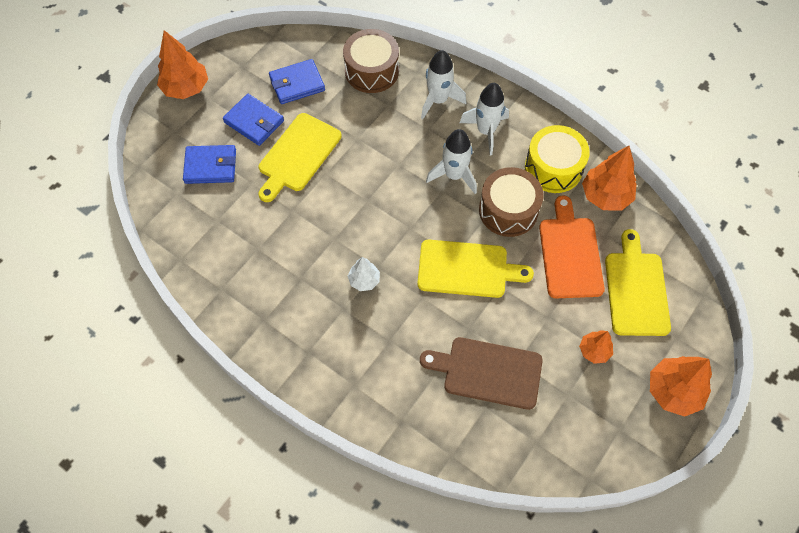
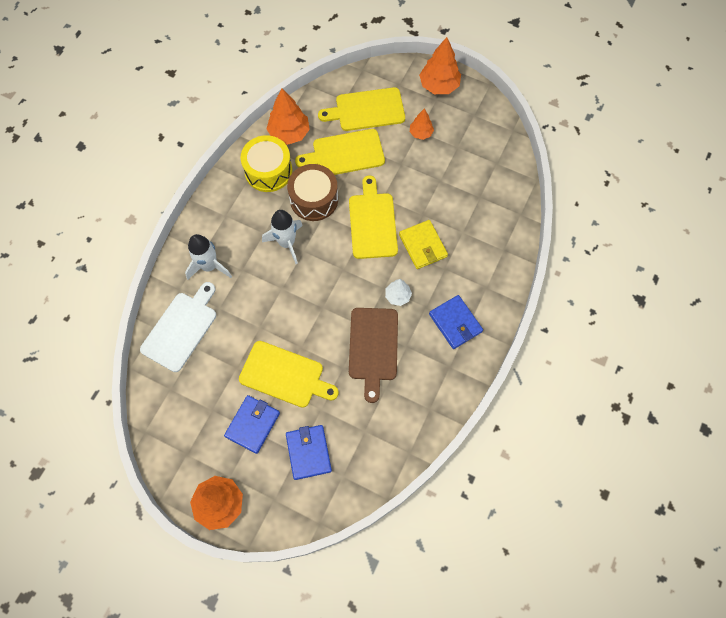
camera: 100 degrees left, 5 degrees up
(297, 84) = (203, 394): blue wallet -> blue wallet (455, 323)
(371, 71) = (181, 329): brown drum -> white cutting board
(425, 321) = (422, 246): none -> yellow wallet
(486, 131) = (238, 224): white rocket -> none
(488, 372) = (453, 198): brown cutting board -> brown cutting board (373, 347)
(570, 253) = (345, 153): orange cutting board -> yellow cutting board

